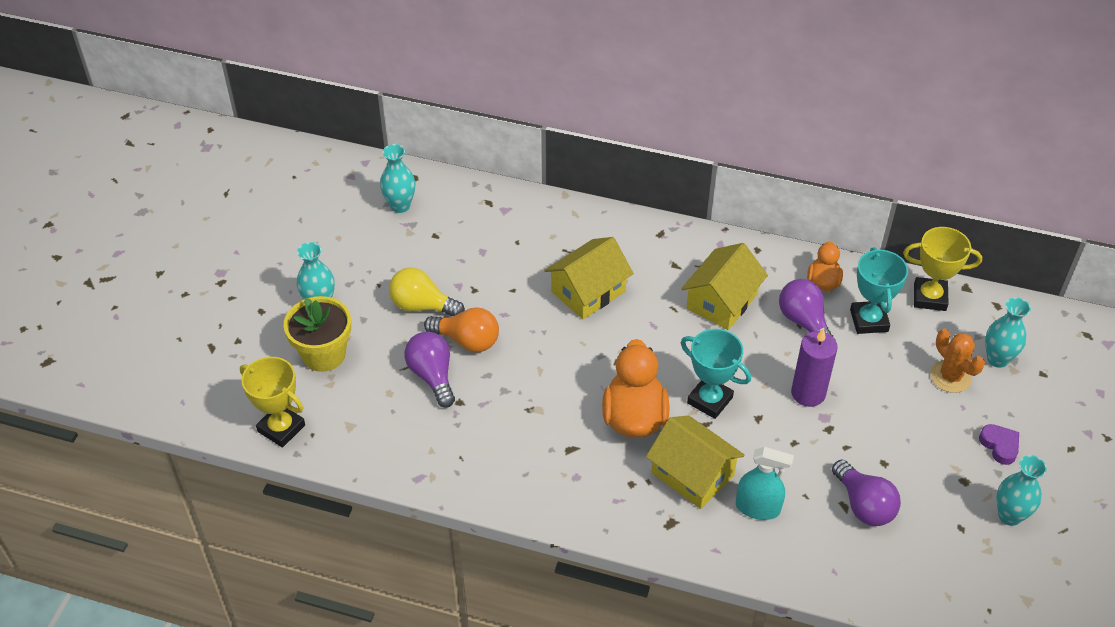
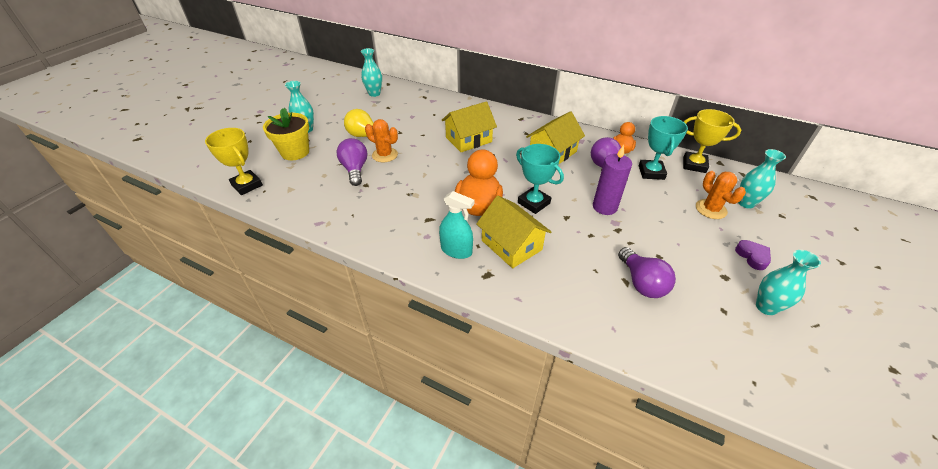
camera: 10 degrees right, 5 degrees down
(467, 340) = (385, 155): orange light bulb -> orange cactus
(757, 508) = (556, 273): turquoise spray bottle -> turquoise spray bottle (456, 250)

